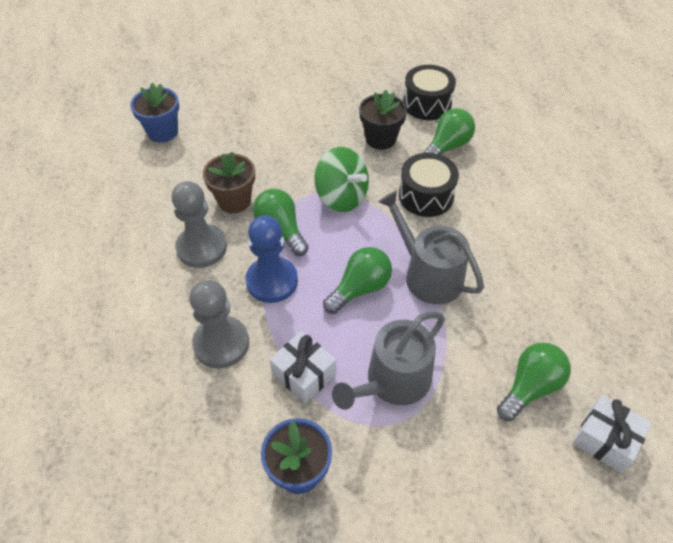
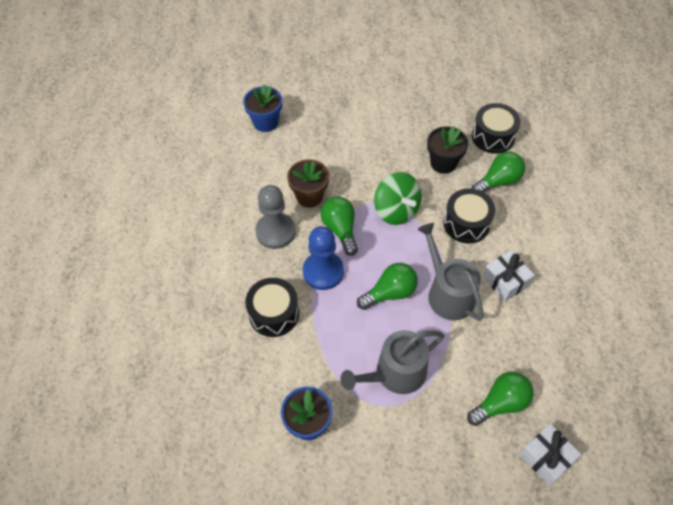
camera: 15 degrees right, 5 degrees up
(221, 343) = (274, 314): grey pawn -> black drum
(304, 374) = (329, 352): white gift -> white gift (505, 281)

